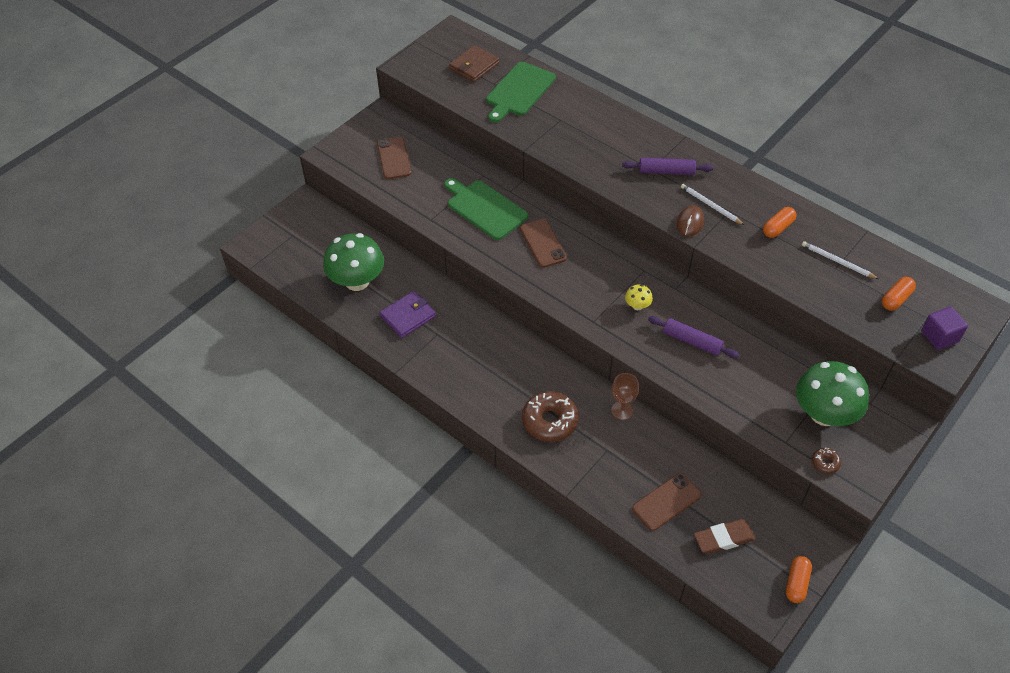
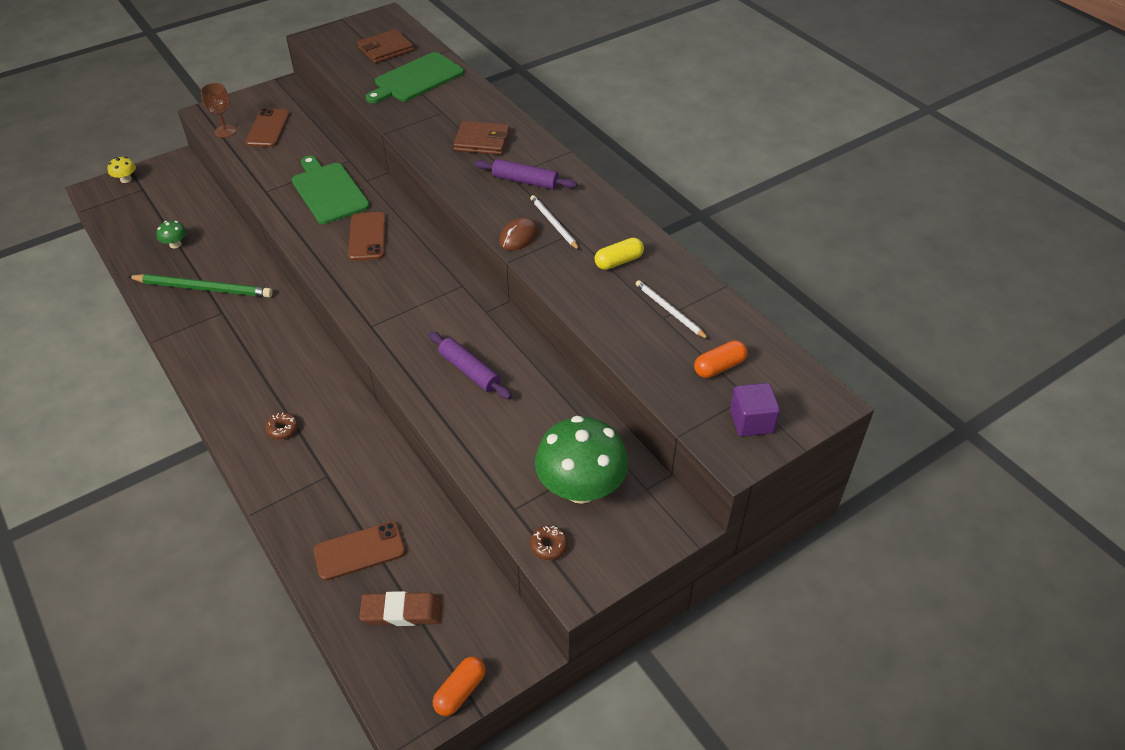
camera: 15 degrees right, 5 degrees down
(357, 281) = (175, 244): green mushroom -> green mushroom, size x0.43
(408, 316) = (203, 288): purple wallet -> green pencil
(549, 421) = (283, 429): brown donut -> brown donut, size x0.47
(610, 141) = (482, 141): none -> brown wallet
(622, 410) = (370, 436): brown goblet -> brown goblet (225, 131)
(637, 306) = (430, 320): yellow mushroom -> yellow mushroom (126, 179)
(778, 228) = (618, 261): orange capsule -> yellow capsule

